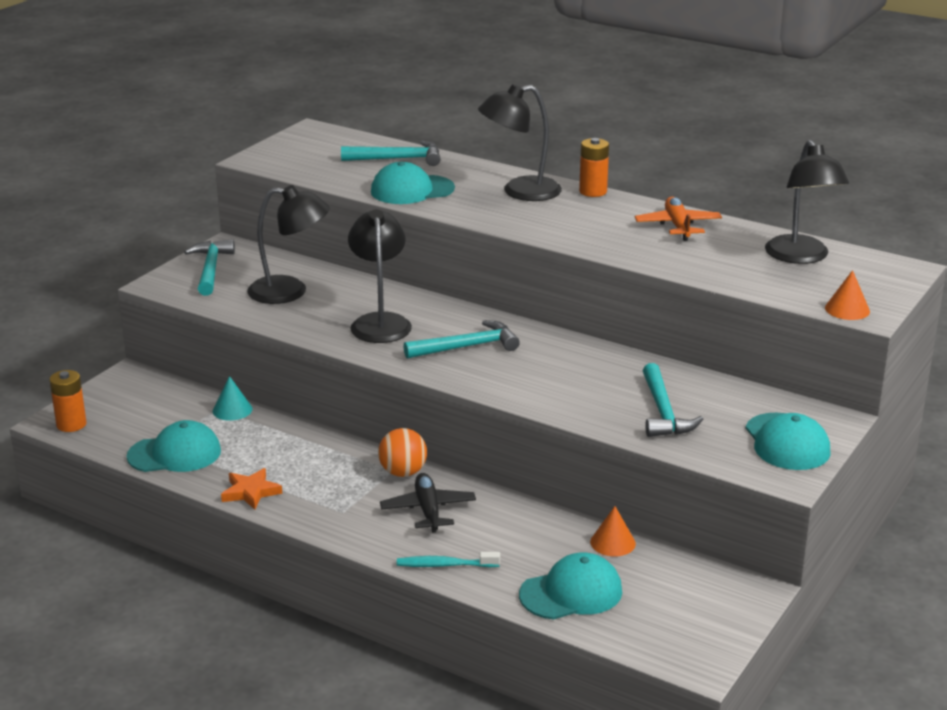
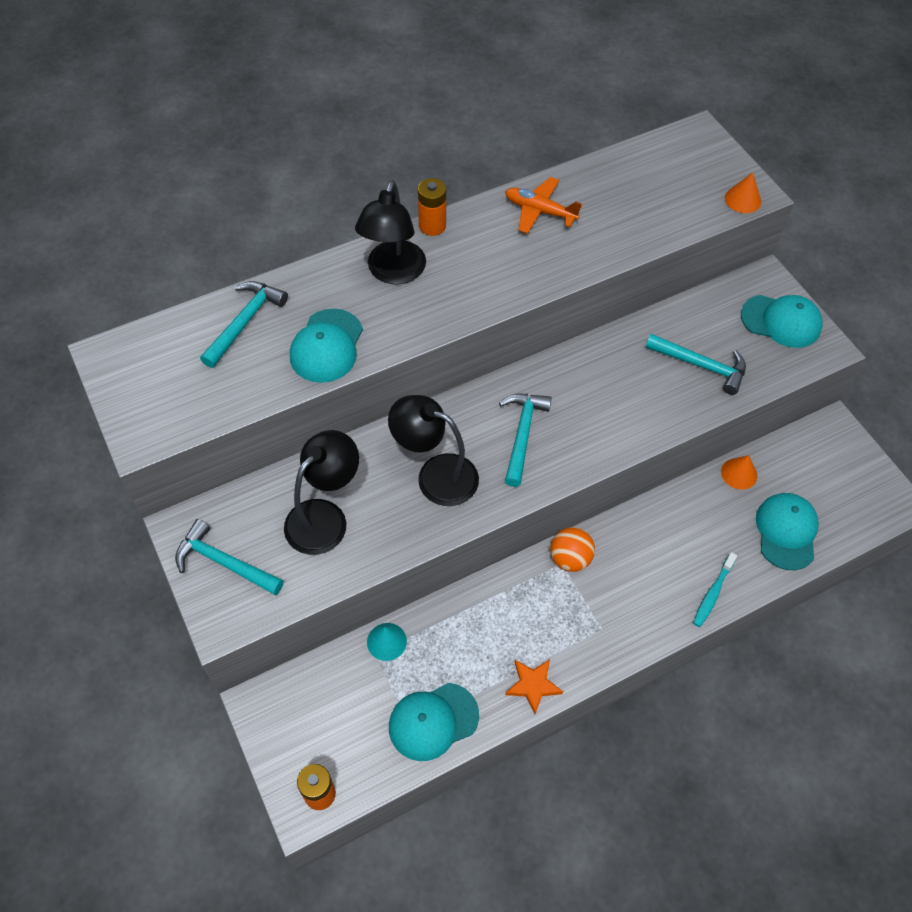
camera: 60 degrees left, 30 degrees up
(175, 454) = (433, 721): turquoise cap -> turquoise cap turned 135 degrees counterclockwise
(428, 510) = (633, 568): black plane -> none
(801, 257) = (643, 174): black lamp -> none

